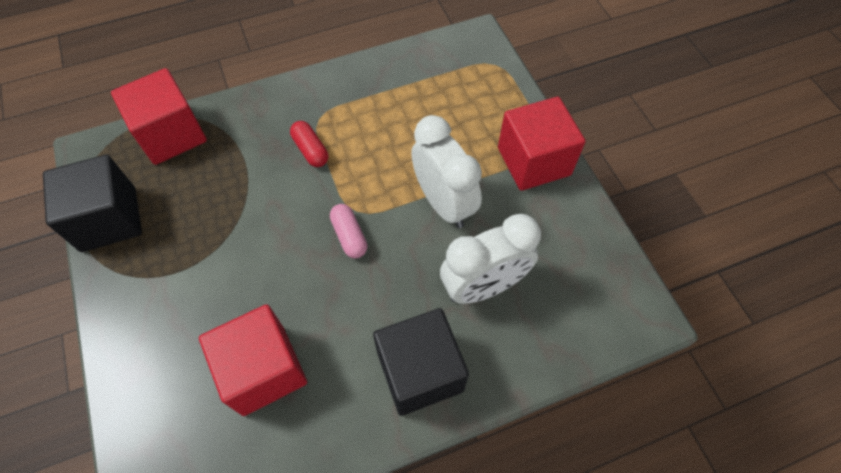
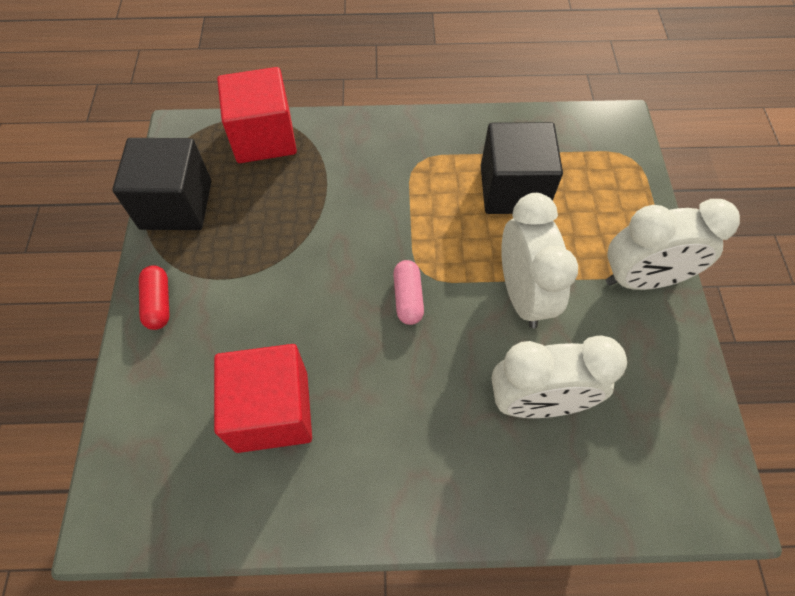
camera: 20 degrees right, 0 degrees up
(310, 150) = (398, 194): red capsule -> red capsule (158, 303)
(420, 372) = (435, 473): black cube -> black cube (513, 189)
(534, 161) = (642, 279): red cube -> white clock

